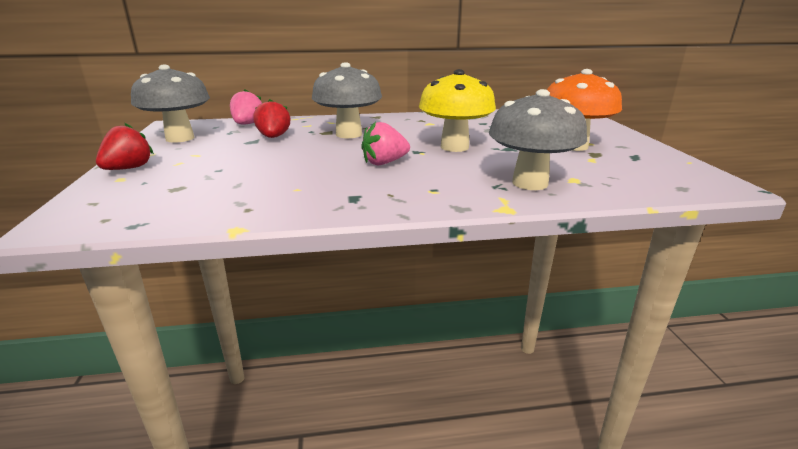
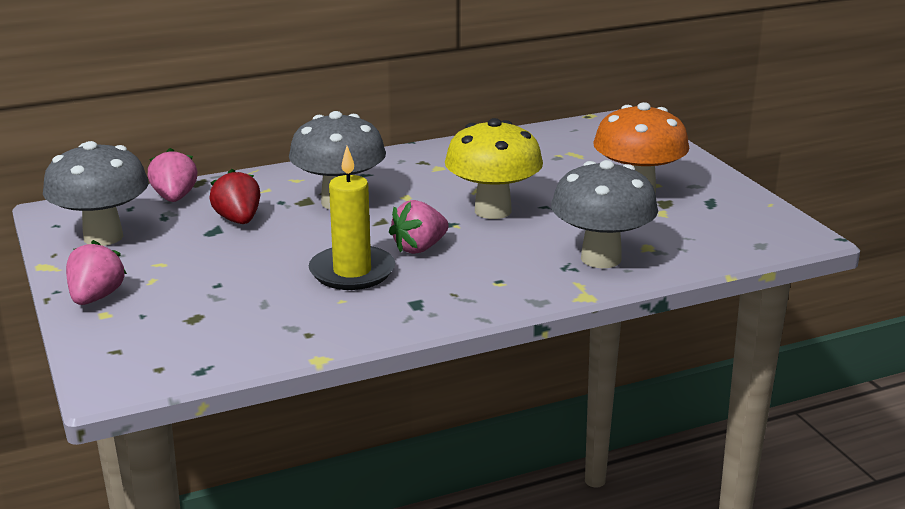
camera: 15 degrees left, 0 degrees up
(128, 168) = (96, 297): red strawberry -> pink strawberry
(321, 172) = (352, 272): none -> yellow candle

